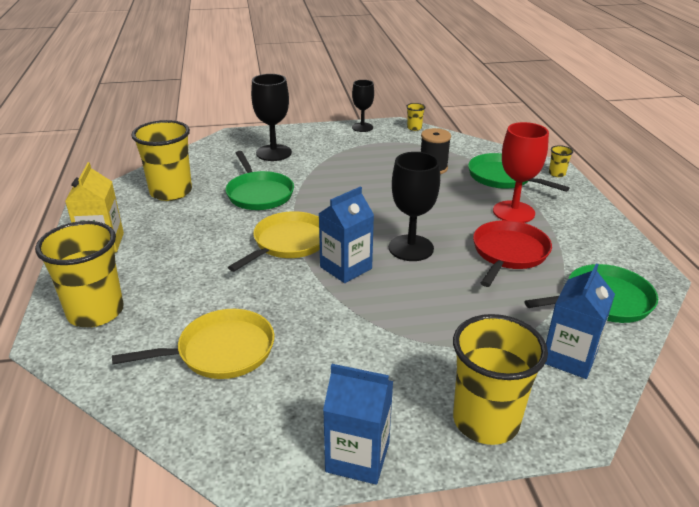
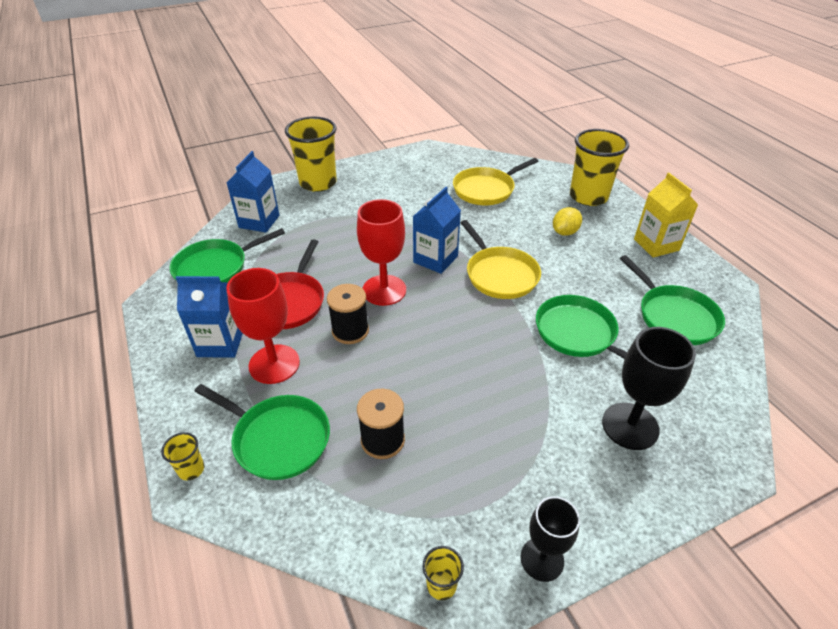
camera: 165 degrees right, 10 degrees up
(171, 192) = (674, 316): yellow cup -> green pan
(179, 272) = (565, 232): none -> yellow lemon
(288, 243) = (500, 275): yellow pan -> yellow pan turned 45 degrees counterclockwise
(357, 457) = (383, 161): blue carton -> blue carton (220, 343)
(411, 248) = (384, 290): black goblet -> red goblet
(448, 223) = (350, 331): none -> black spool

